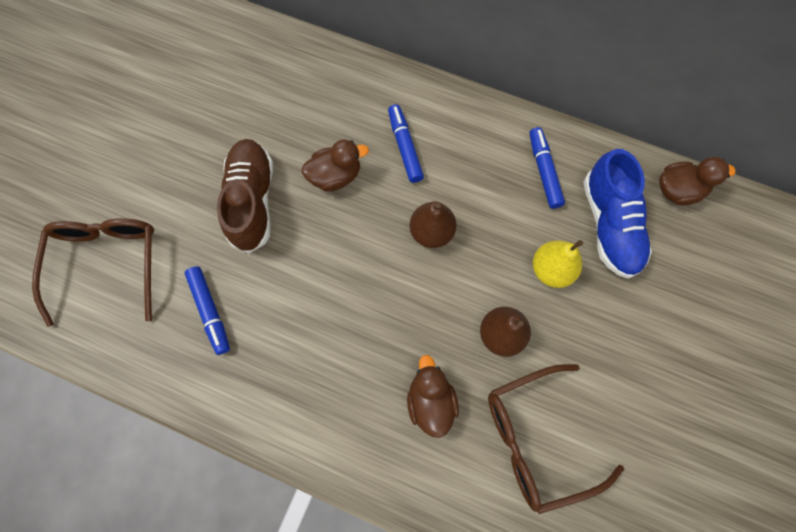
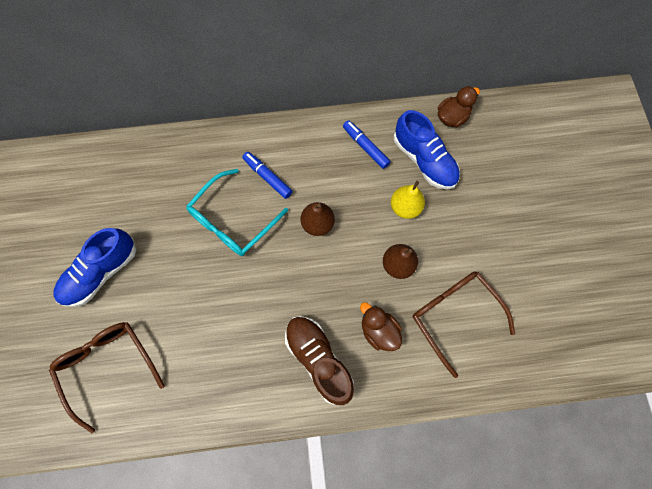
camera: 30 degrees left, 0 degrees up
(161, 158) = (101, 273): none -> blue shoe
(210, 311) = (202, 357): blue marker -> none
(252, 201) = (185, 267): brown shoe -> brown shoe (318, 359)
(335, 176) = (232, 221): brown duck -> turquoise glasses
(537, 438) = (454, 315): brown glasses -> brown glasses turned 105 degrees clockwise

